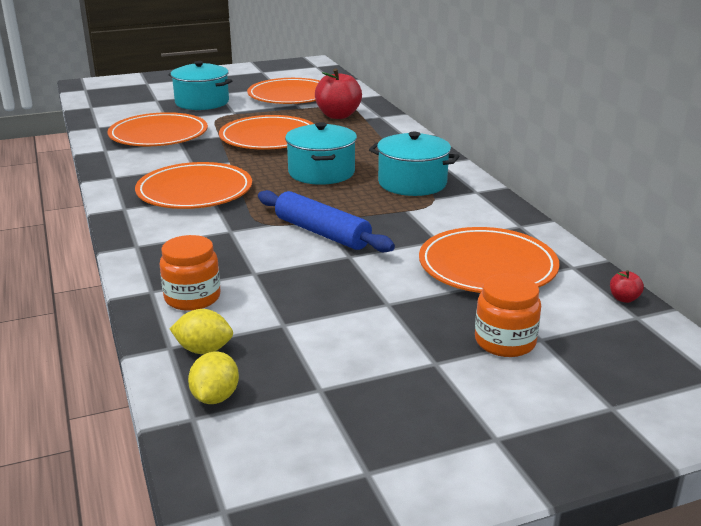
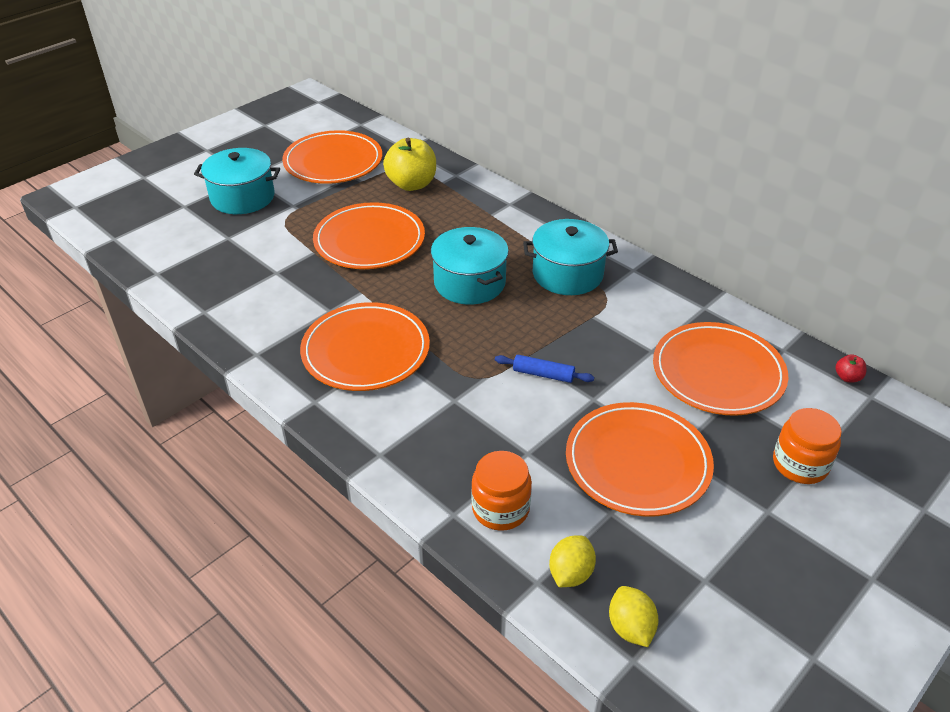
camera: 25 degrees left, 15 degrees up
(158, 135) = (243, 268): orange plate -> orange plate (637, 462)
(203, 350) = (570, 573): yellow lemon -> yellow lemon turned 45 degrees counterclockwise
(322, 233) = (543, 374): blue rolling pin -> blue rolling pin, size x0.54
(338, 115) = (412, 184): red apple -> yellow apple

